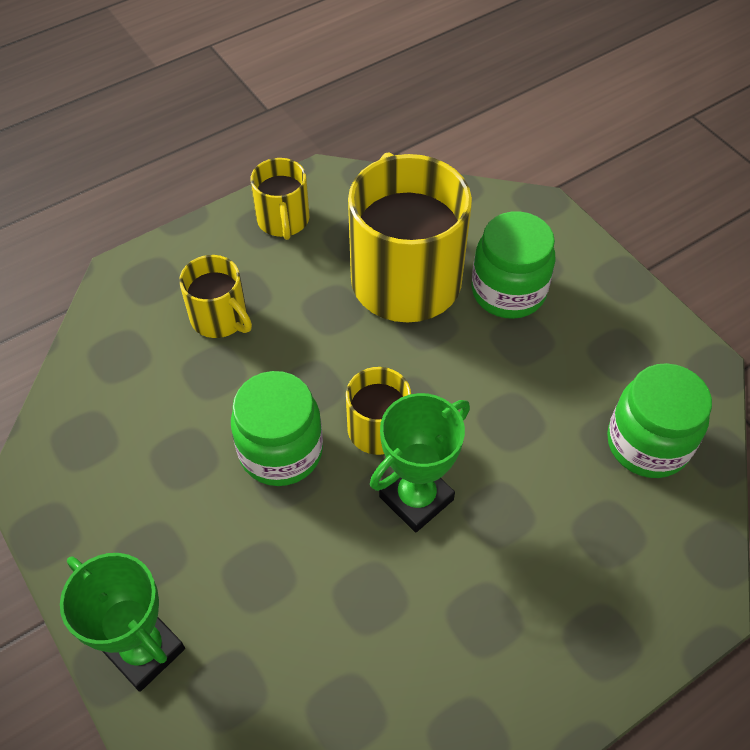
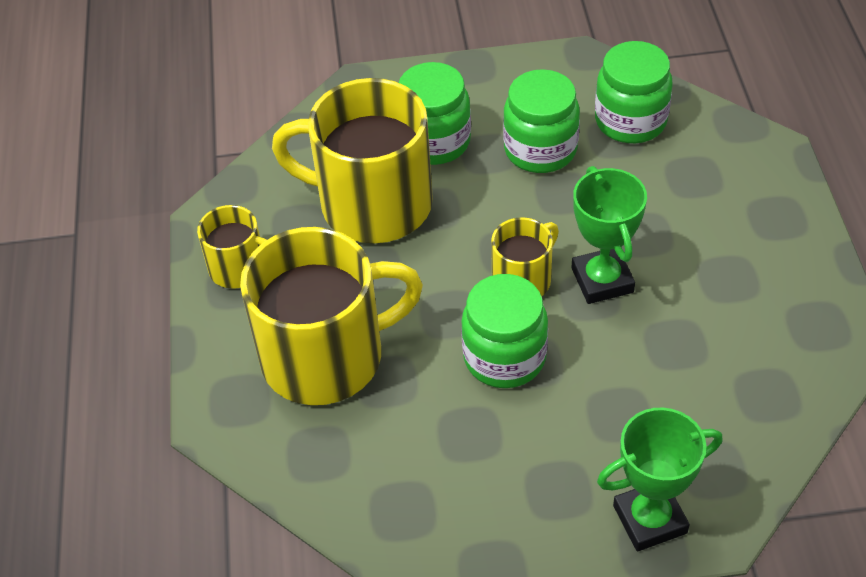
camera: 60 degrees left, 5 degrees down
(220, 318) = (326, 356): yellow mug -> yellow mug, size x1.99
(554, 379) = (540, 150): none -> green jar

